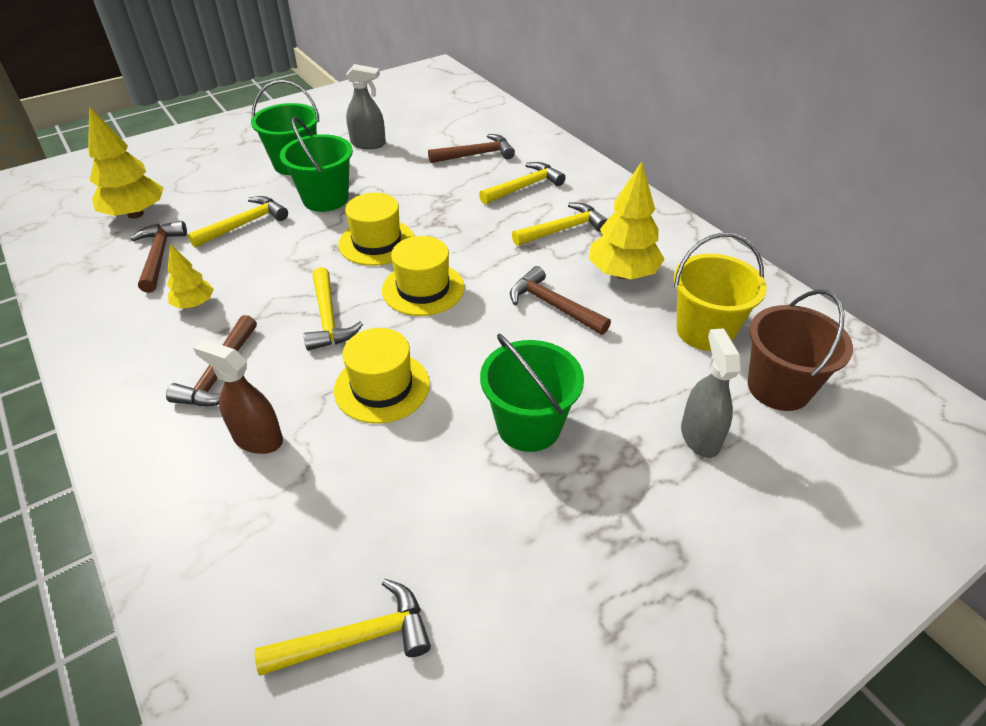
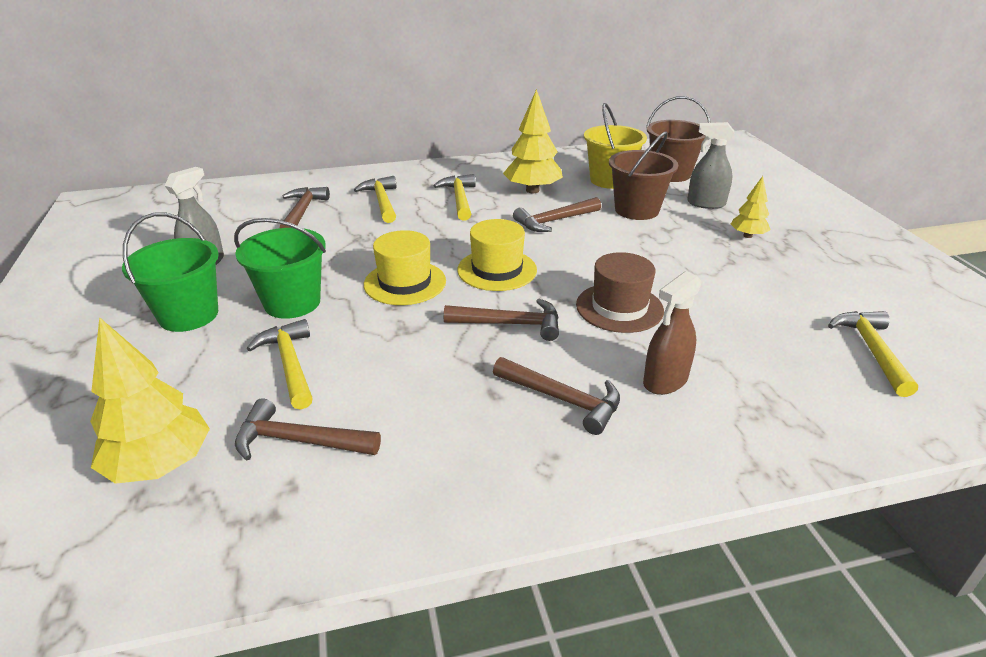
camera: 70 degrees left, 10 degrees down
(194, 304) = (429, 413): yellow tree -> yellow tree (747, 236)
(328, 319) = (511, 324): yellow hammer -> brown hammer
(382, 387) = (619, 307): yellow hat -> brown hat
(529, 426) = (682, 254): green bucket -> none
(629, 368) = (636, 210): none -> brown bucket

